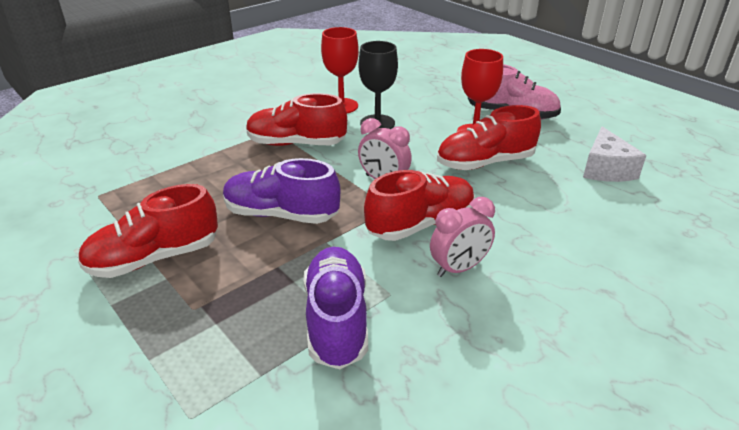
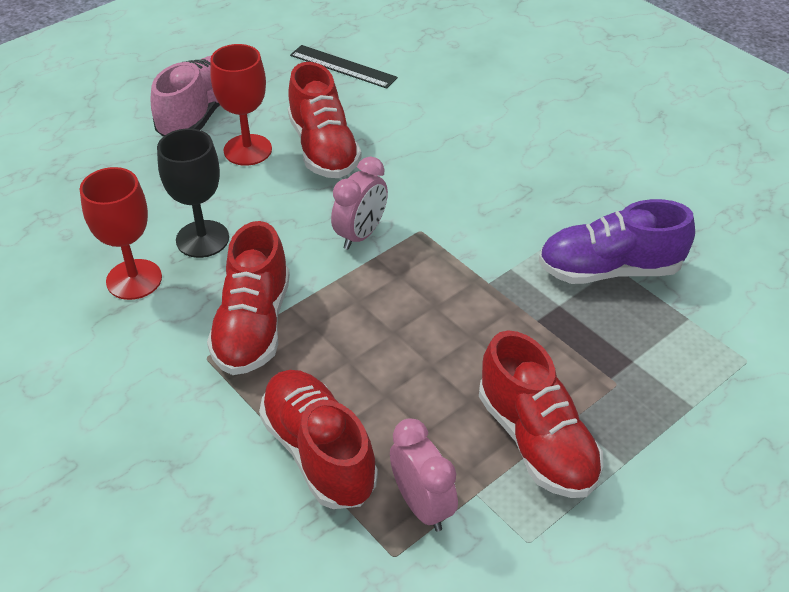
camera: 90 degrees left, 10 degrees up
(281, 214) = (437, 326): purple shoe -> none
(420, 224) = (451, 207): red shoe -> red shoe (319, 452)
(459, 268) = (522, 185): pink clock -> pink clock (422, 505)
(606, 169) = (343, 67): white cheese -> black ruler

